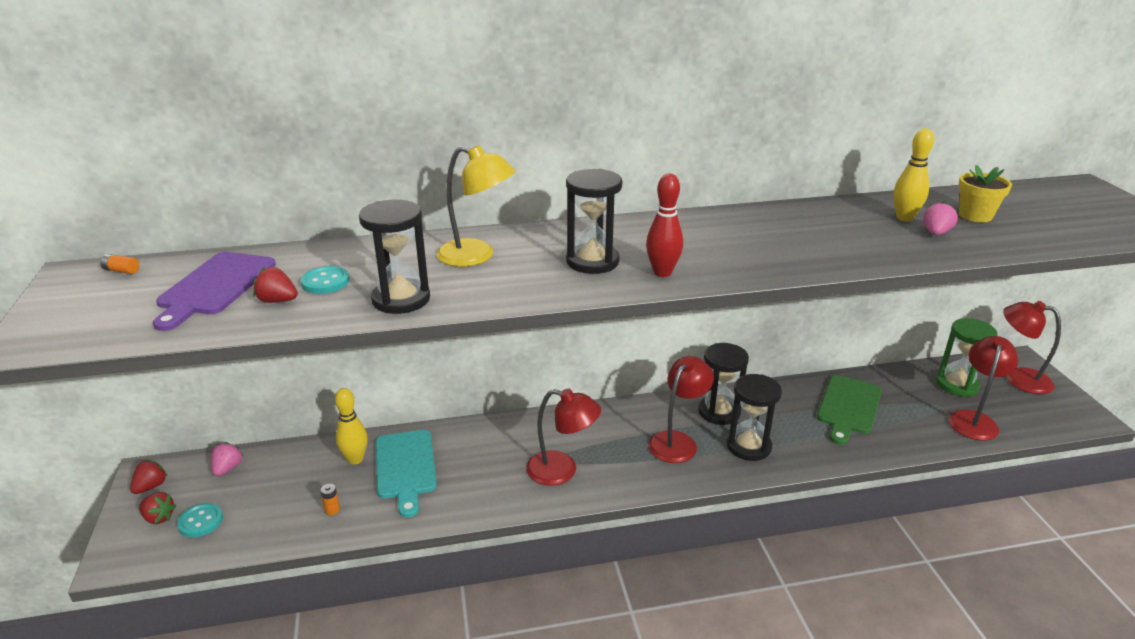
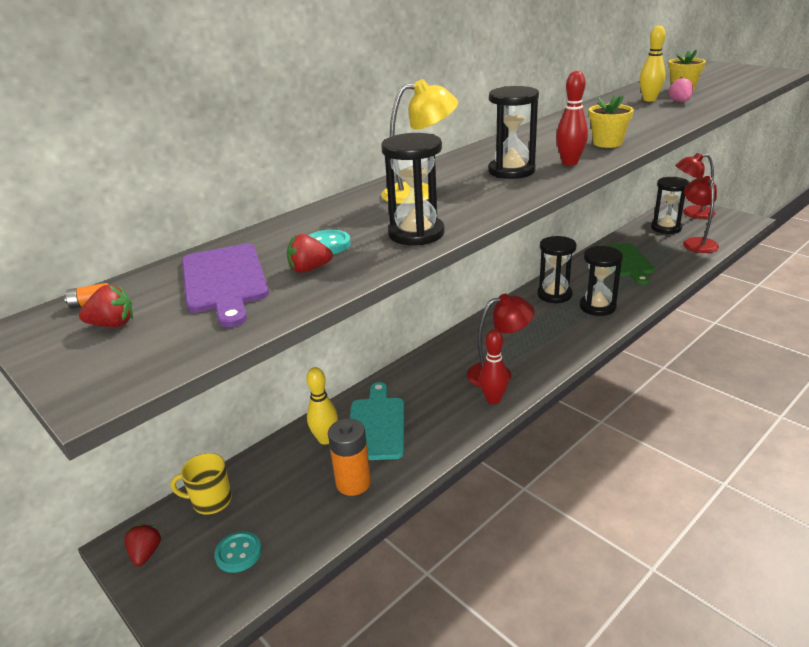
camera: 30 degrees left, 0 degrees up
(159, 517) = (189, 572): red strawberry -> red strawberry (113, 324)
(228, 468) = (211, 501): pink strawberry -> yellow mug
(332, 510) = (353, 483): orange battery -> orange battery, size x2.38
(405, 467) = (376, 425): turquoise cutting board -> turquoise cutting board turned 135 degrees counterclockwise
(526, 495) = (493, 400): none -> red bowling pin
(677, 441) = (551, 322): red lamp -> none
(745, 262) = (607, 143): none -> yellow flower pot
(957, 384) = (666, 228): green hourglass -> black hourglass

